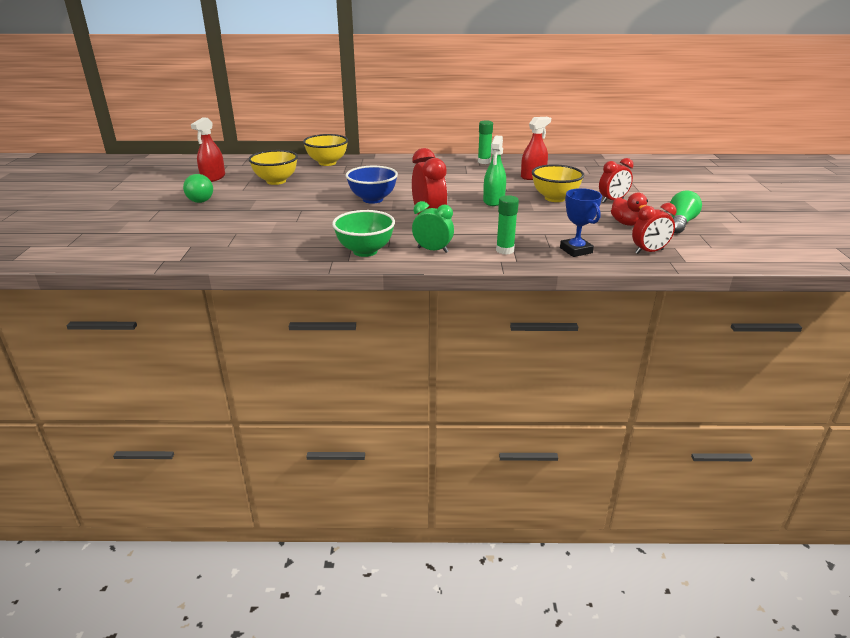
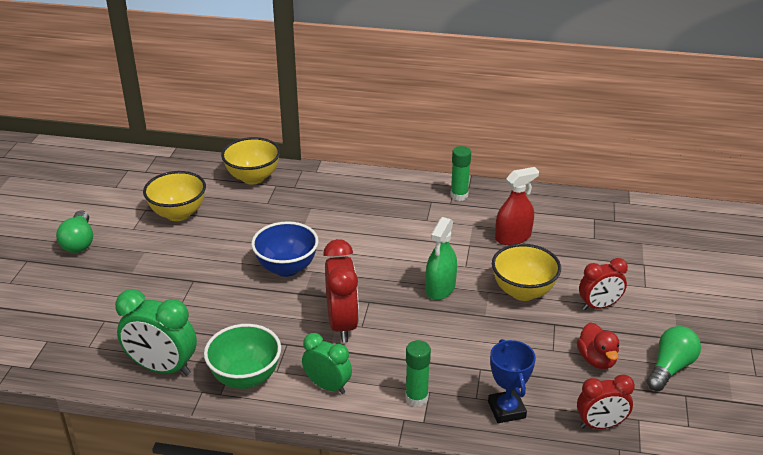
camera: 10 degrees right, 5 degrees up
(213, 178) = (104, 197): red spray bottle -> none
(294, 252) = (162, 368): none -> green clock

